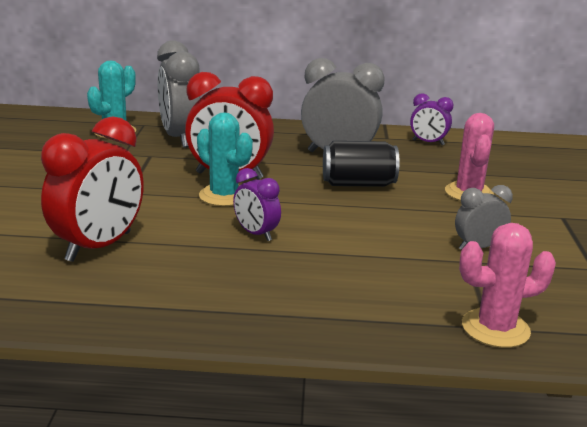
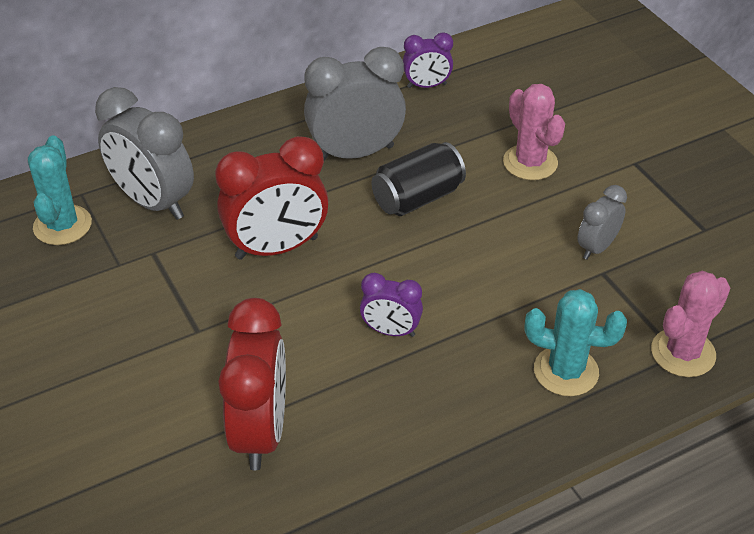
camera: 30 degrees left, 20 degrees up
(224, 196) = (303, 286): turquoise cactus -> turquoise cactus (566, 371)

